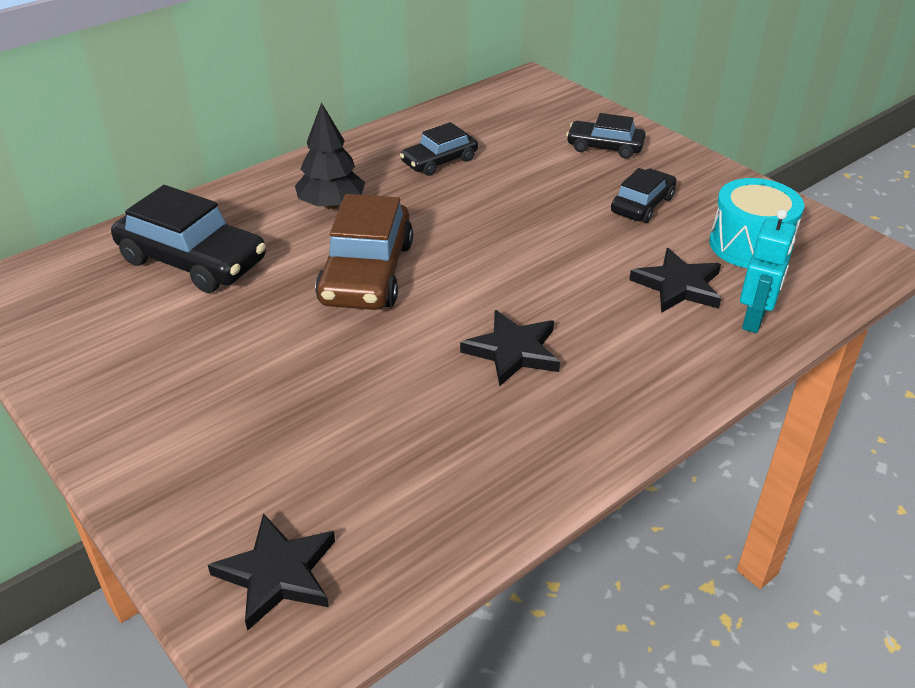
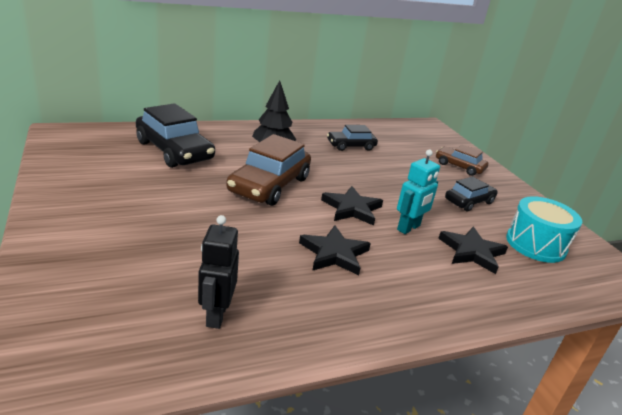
camera: 15 degrees right, 10 degrees down
(277, 574) = (82, 331): black star -> black star (352, 208)
(421, 491) = (216, 315): none -> black robot
(604, 147) = (459, 166): black car -> brown car
(754, 320) = (519, 289): turquoise robot -> turquoise robot (409, 228)

